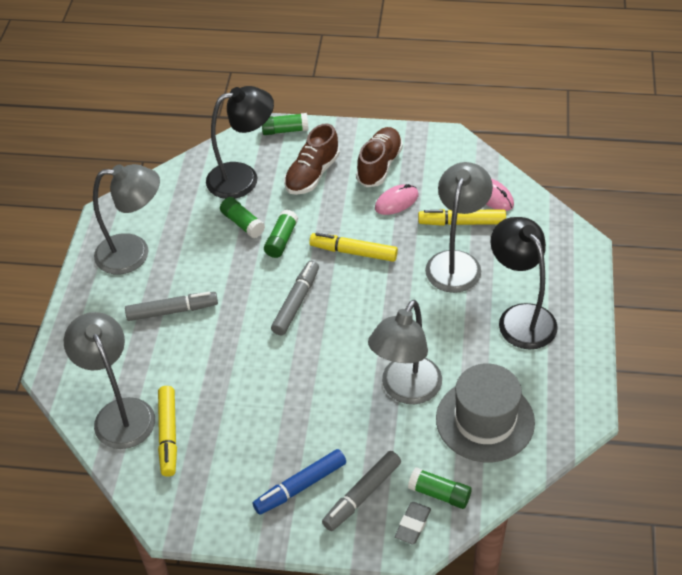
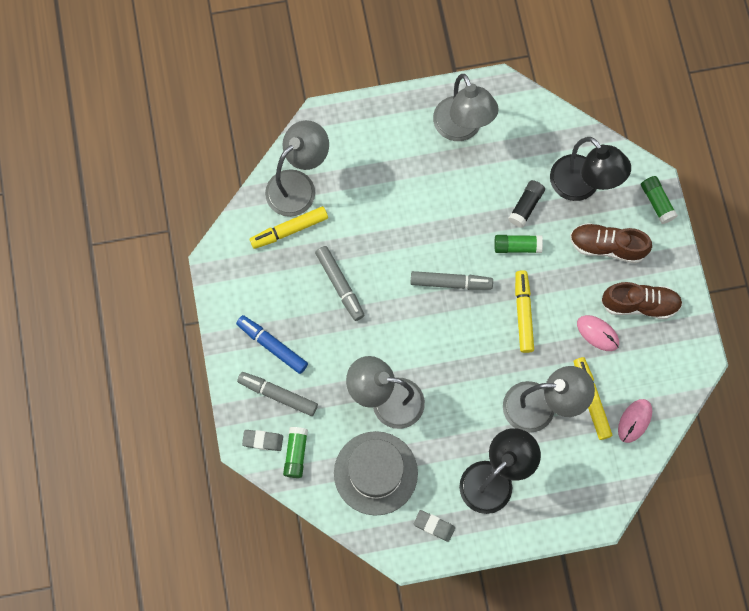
camera: 70 degrees right, 25 degrees up
(172, 311) = (410, 185): grey marker -> grey marker (340, 285)
(242, 223) = (525, 206): green glue stick -> black glue stick
(559, 381) = (434, 526): none -> grey eraser

